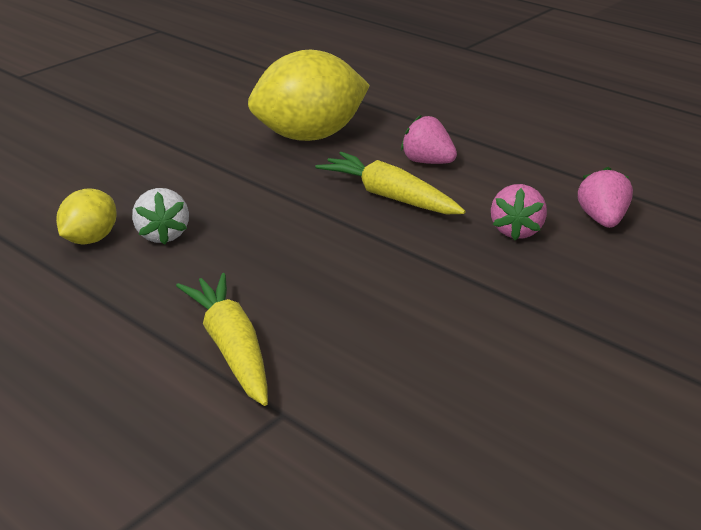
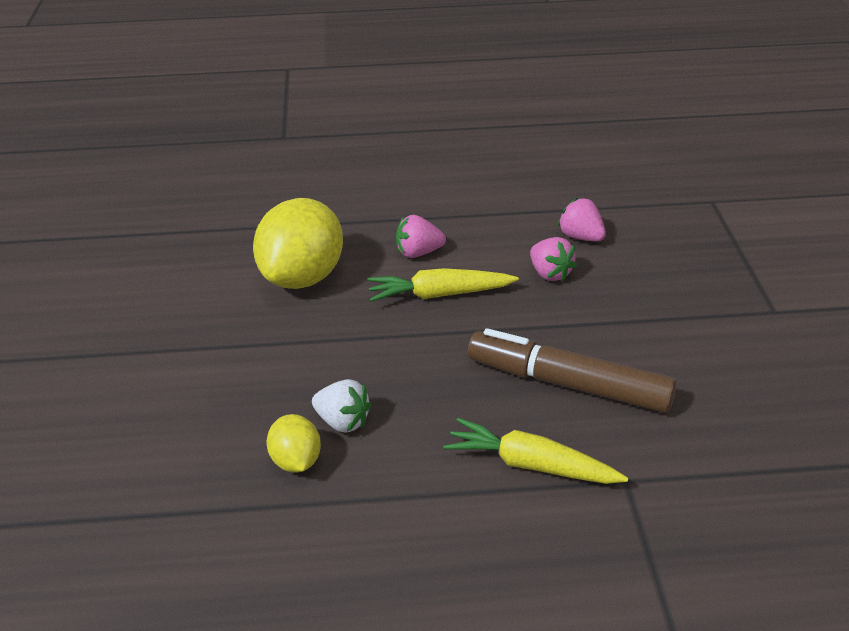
camera: 45 degrees left, 5 degrees up
(374, 315) = (568, 384): none -> brown marker

